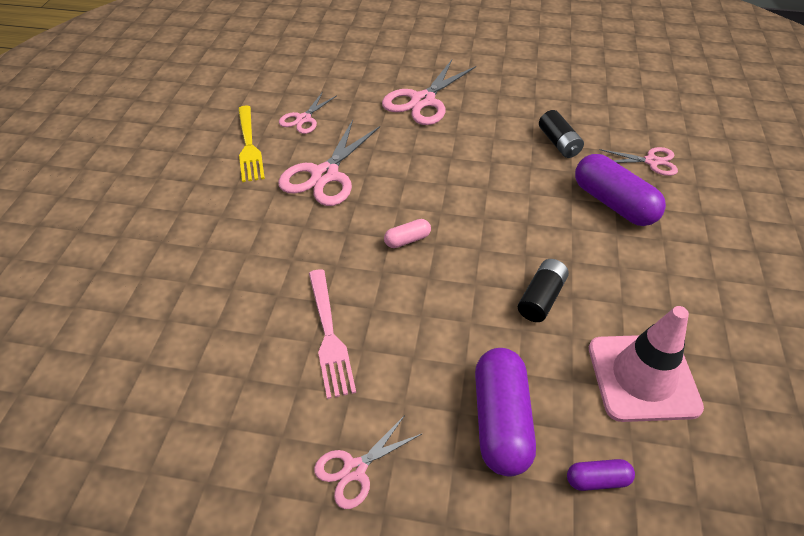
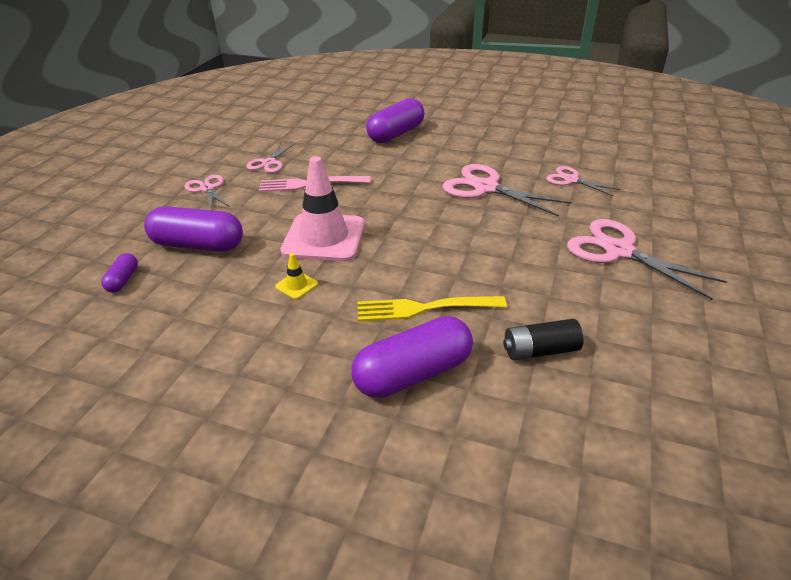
camera: 100 degrees right, 10 degrees down
(174, 265) = (396, 134): none -> purple capsule
(248, 146) = (528, 156): yellow fork -> yellow fork (425, 308)
(407, 240) = (393, 222): pink capsule -> none
(541, 298) = (296, 285): black battery -> yellow traffic cone
(643, 377) = (181, 328): pink traffic cone -> pink traffic cone (324, 238)
(651, 161) = (496, 445): pink scissors -> pink scissors (269, 163)

